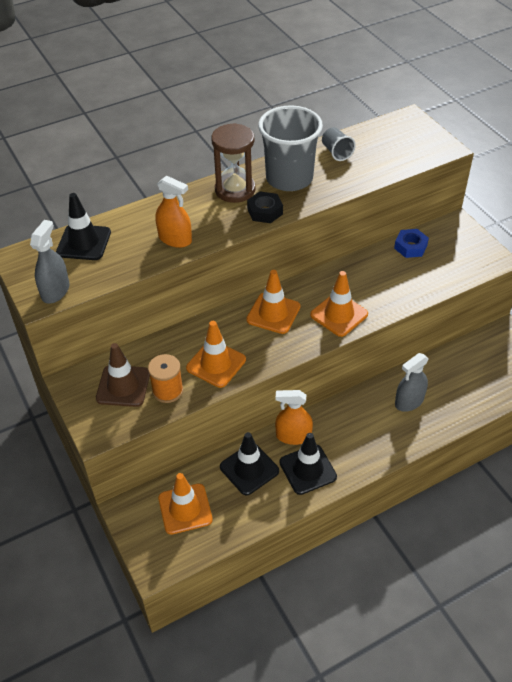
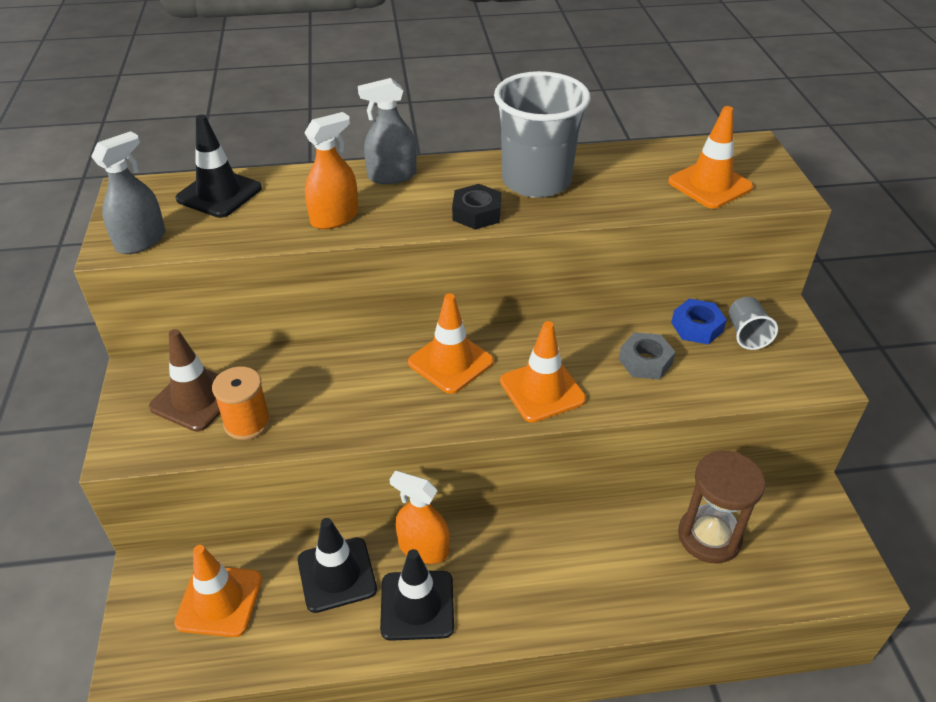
camera: 20 degrees right, 5 degrees down
(175, 239) = (334, 218): orange spray bottle -> orange spray bottle turned 90 degrees counterclockwise
(216, 364) = (332, 406): orange traffic cone -> orange traffic cone (710, 185)
(235, 190) = (454, 178): brown hourglass -> brown hourglass (709, 537)
(336, 152) = (622, 165): grey cup -> grey cup (746, 334)
(390, 278) = (645, 361): none -> grey nut
(409, 401) = (618, 554): grey spray bottle -> grey spray bottle (392, 176)

